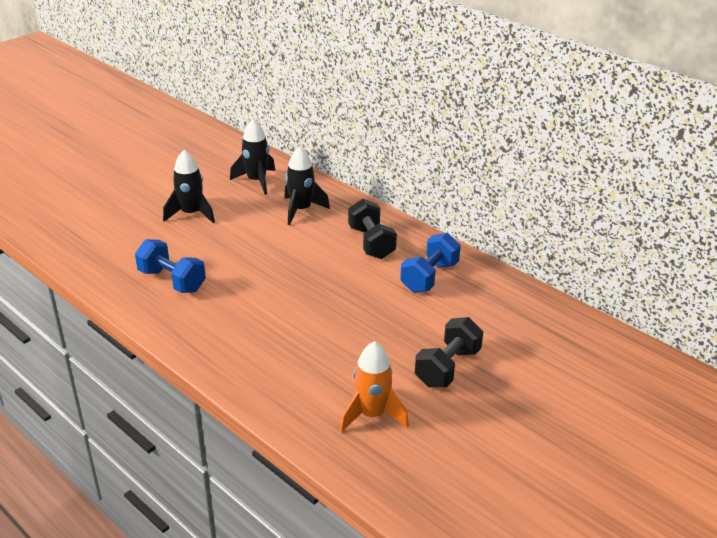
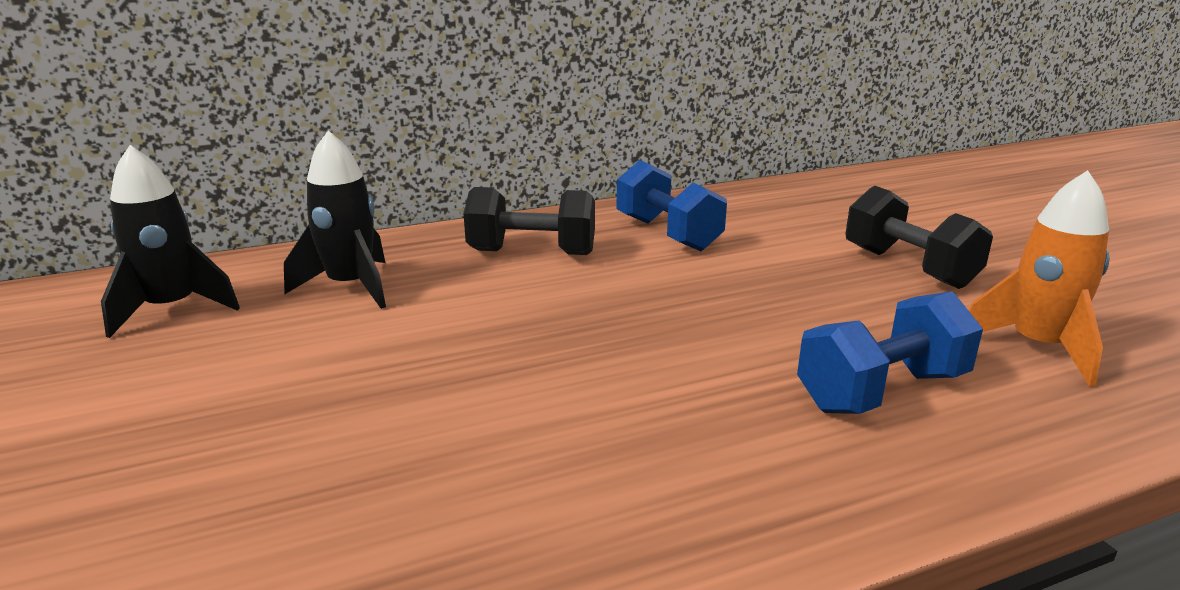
camera: 65 degrees left, 10 degrees down
(172, 280) = (435, 507): blue dumbbell -> blue dumbbell (881, 391)
(191, 214) = (165, 416): black rocket -> none

